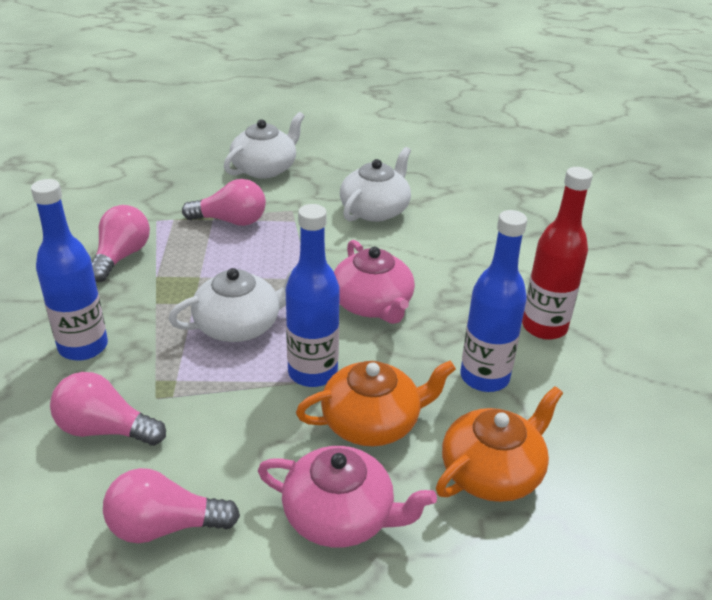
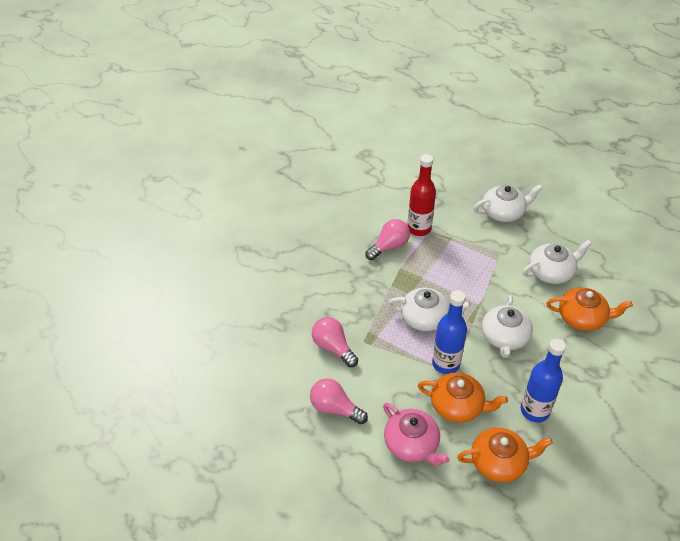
camera: 35 degrees right, 10 degrees up
(83, 347) = (344, 296): blue bottle -> none
(231, 221) = (460, 245): pink light bulb -> none
(372, 304) = (504, 337): pink teapot -> white teapot
(453, 244) = (582, 318): none -> orange teapot
(544, 327) = (594, 398): red bottle -> red bottle (419, 229)

